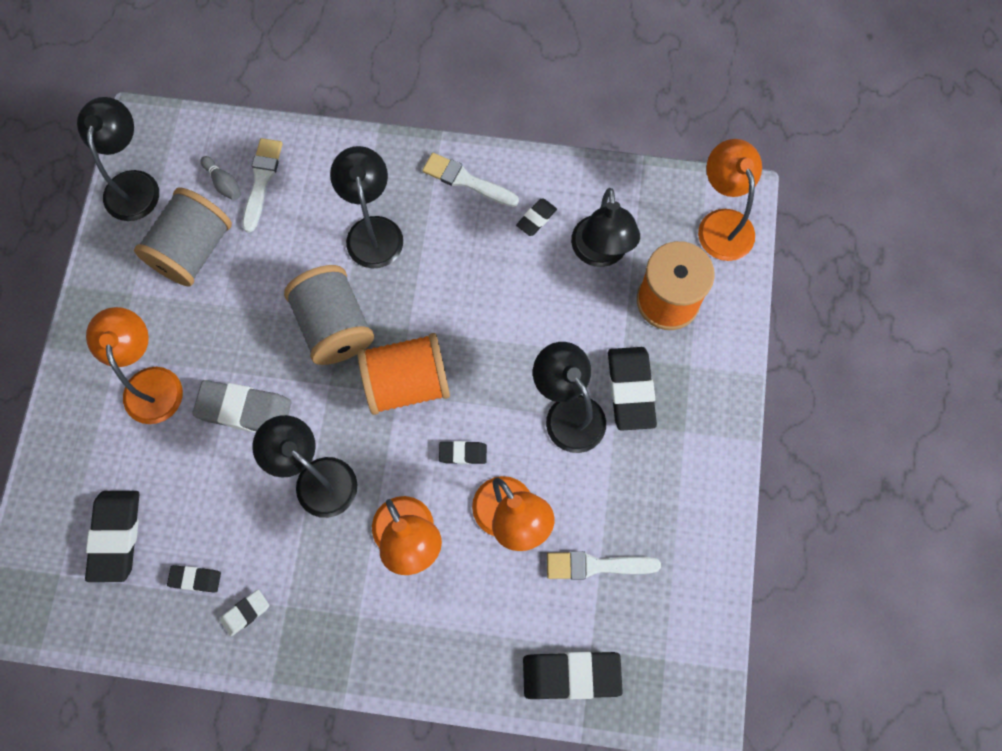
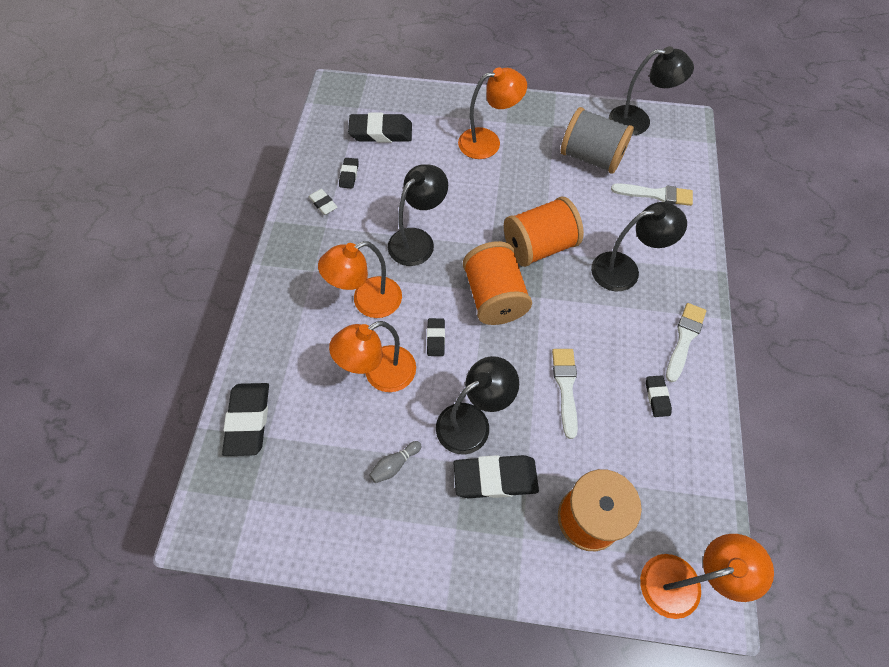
camera: 90 degrees right, 10 degrees down
(223, 183) = (649, 171): grey bowling pin -> grey bowling pin (395, 465)
(244, 410) = (469, 194): grey eraser -> none
(334, 326) = (539, 246): grey spool -> orange spool
(536, 218) = (657, 397): black eraser -> black eraser turned 45 degrees clockwise
(596, 565) = (336, 443): white brush -> white brush (565, 387)
(600, 253) = (630, 454): black lamp -> none

